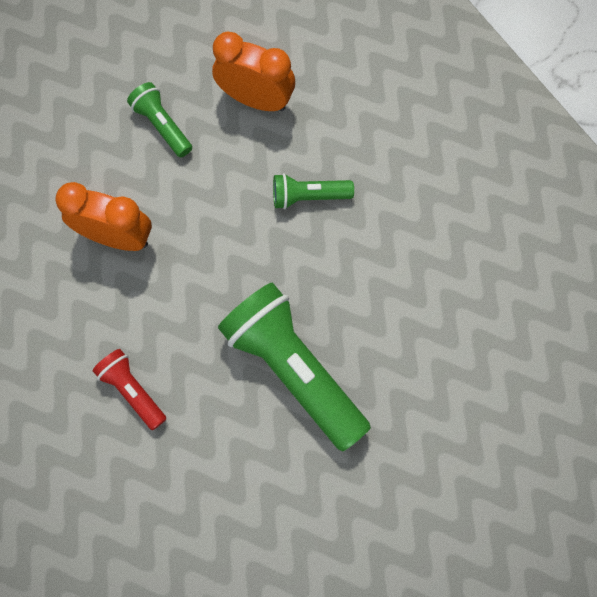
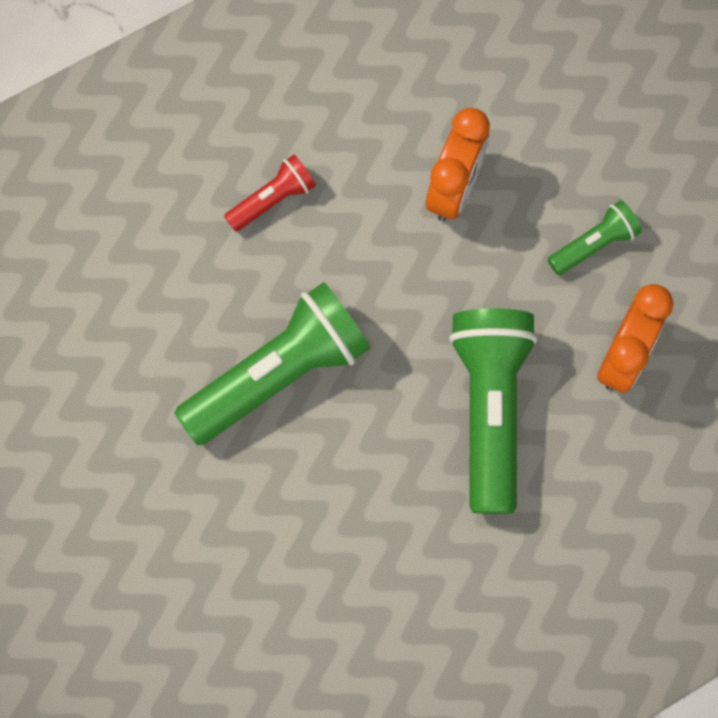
camera: 95 degrees right, 0 degrees up
(308, 196) = (490, 409): green flashlight -> green flashlight, size x2.04

